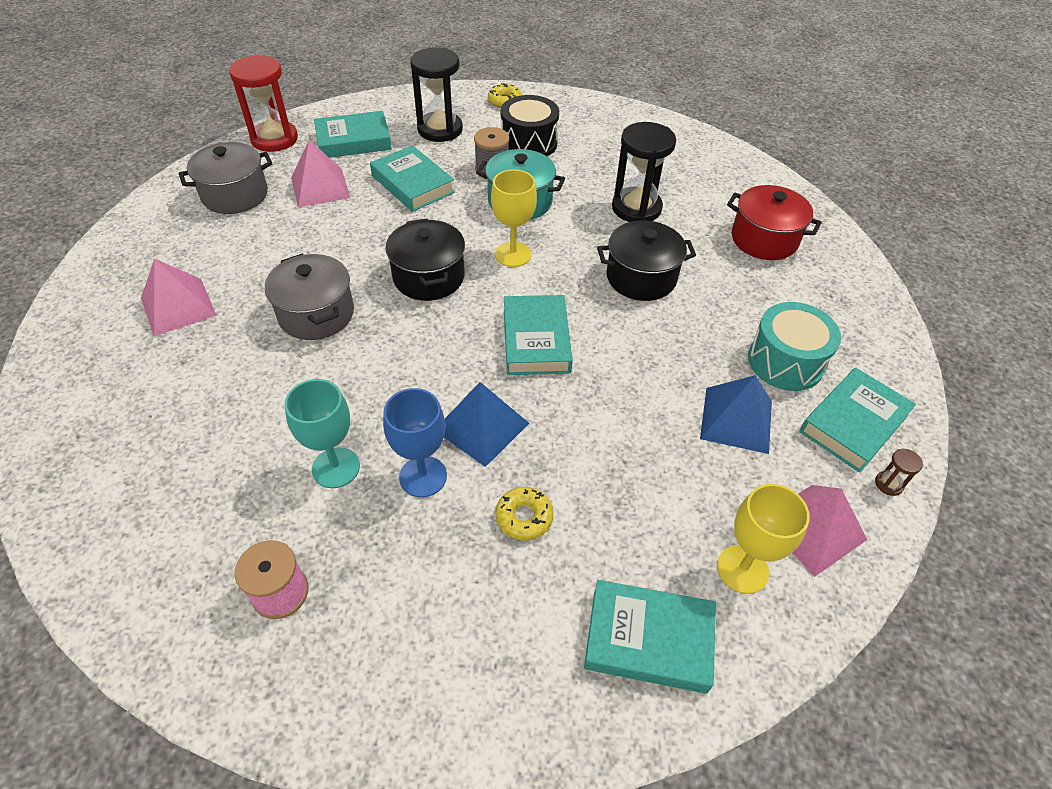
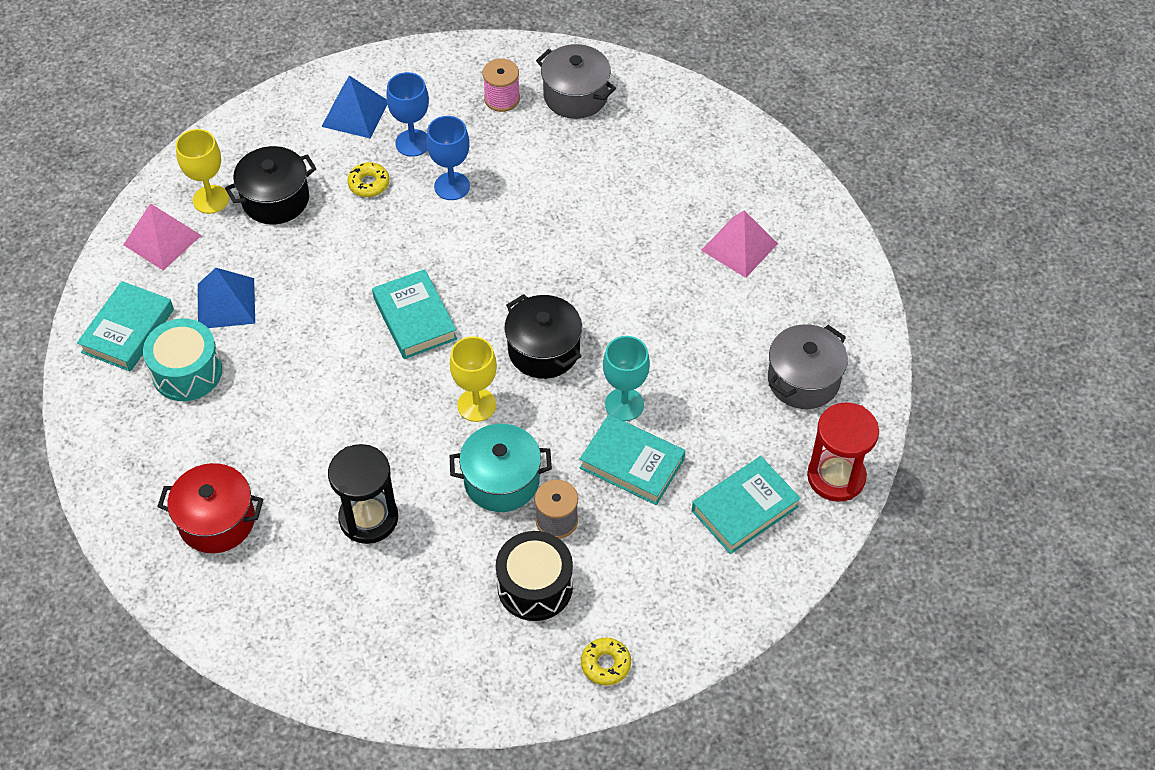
camera: 160 degrees right, 5 degrees up
(316, 314) = (618, 279): grey pot -> grey pot (575, 96)
(320, 187) = (726, 422): pink pyramid -> none
(336, 468) = (516, 172): turquoise goblet -> turquoise goblet (624, 404)
(440, 130) = (656, 569): black hourglass -> none
(440, 561) = (413, 143): none -> blue goblet
(482, 426) = (427, 233): blue pyramid -> blue pyramid (355, 113)
(641, 277) = (339, 421): black pot -> black pot (275, 199)
(648, 640) = (266, 144): turquoise book -> none
(888, 484) = (103, 290): brown hourglass -> none

